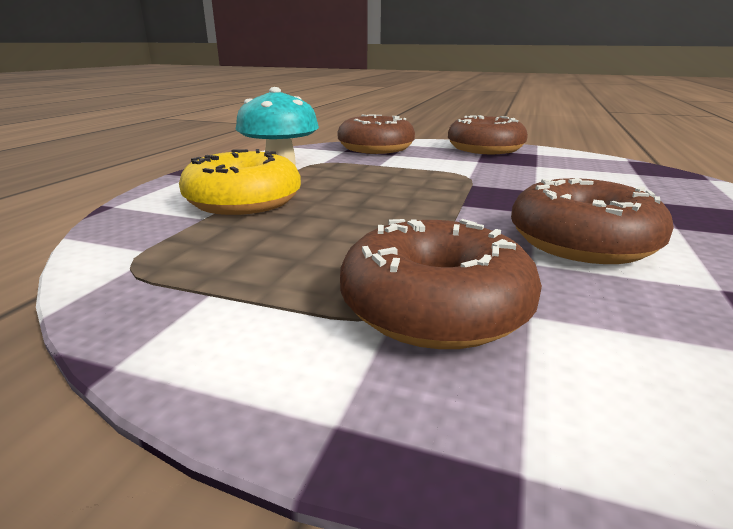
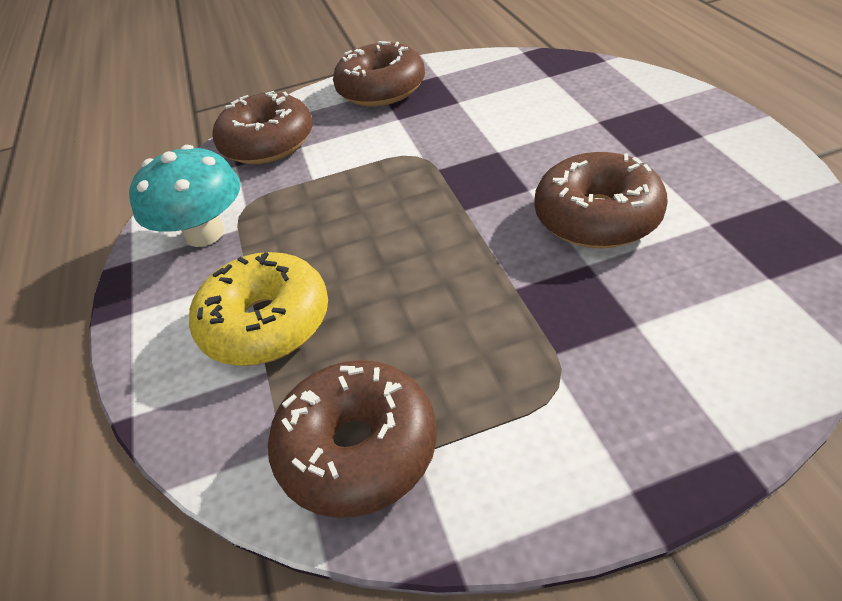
camera: 30 degrees left, 20 degrees up
(435, 308) = (580, 358): brown donut -> brown donut (358, 449)

